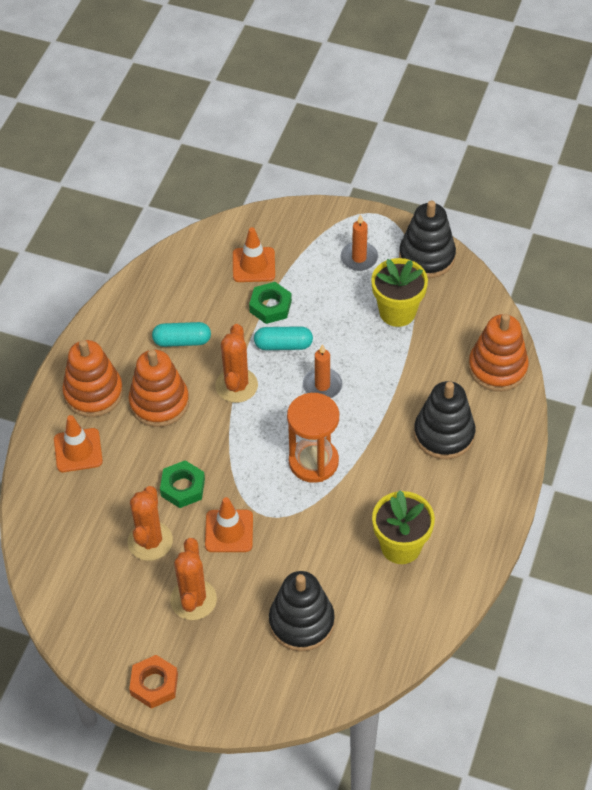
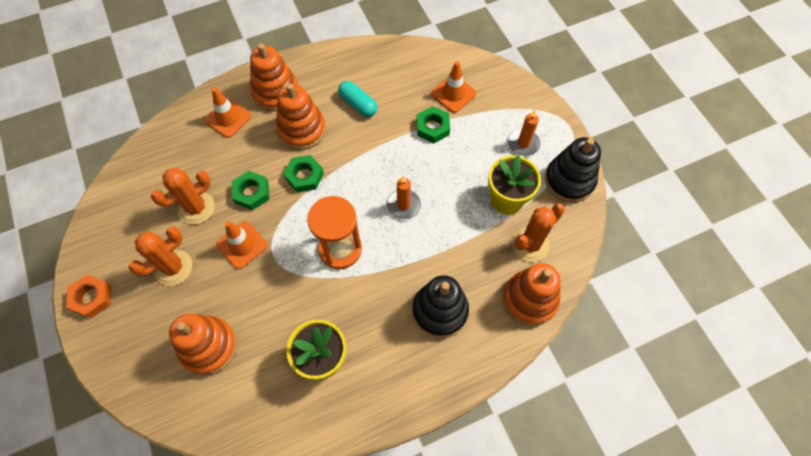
camera: 45 degrees right, 10 degrees up
(211, 435) = (304, 176): none -> green nut
(236, 385) = (355, 159): orange cactus -> orange cactus (530, 244)
(283, 345) = (411, 158): turquoise capsule -> none
(301, 622) = (209, 346): black stacking toy -> orange stacking toy

